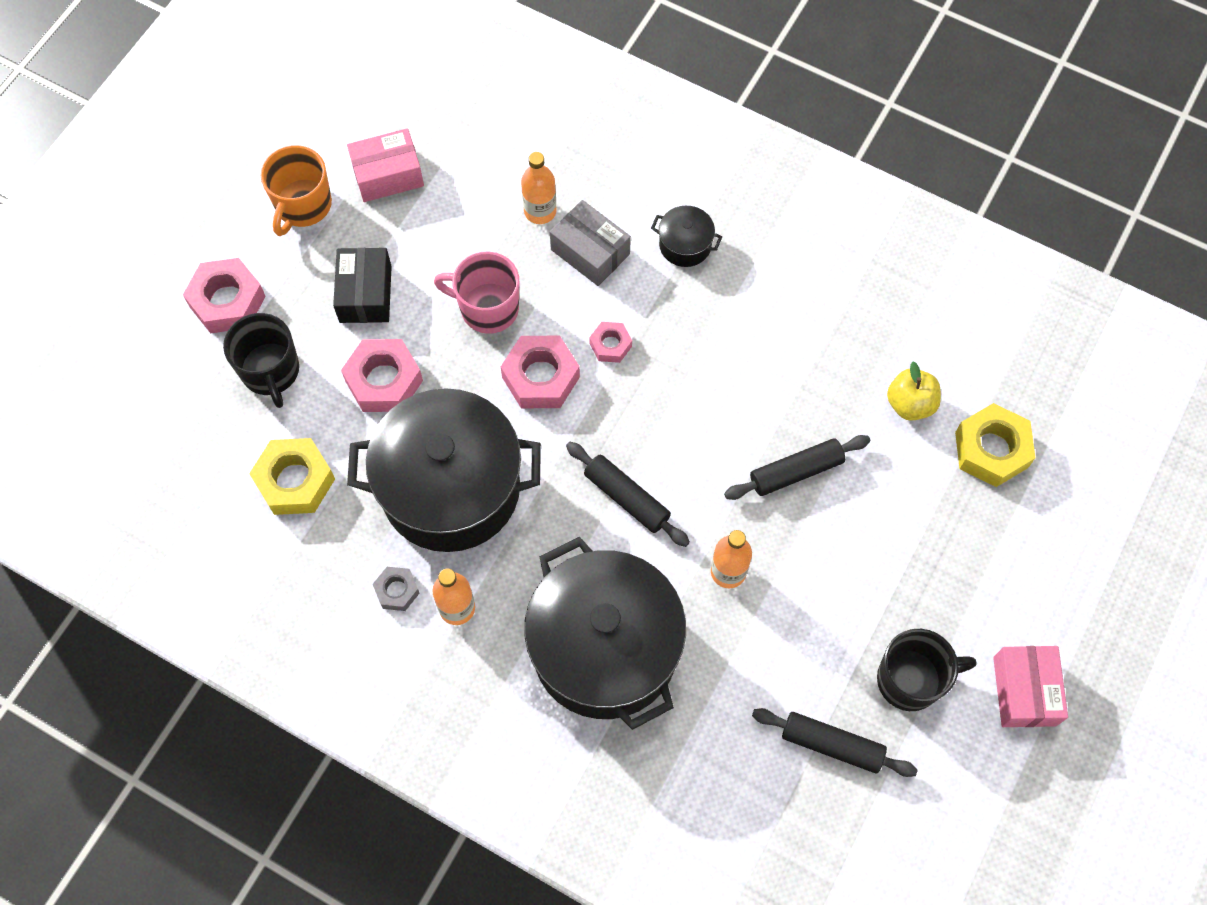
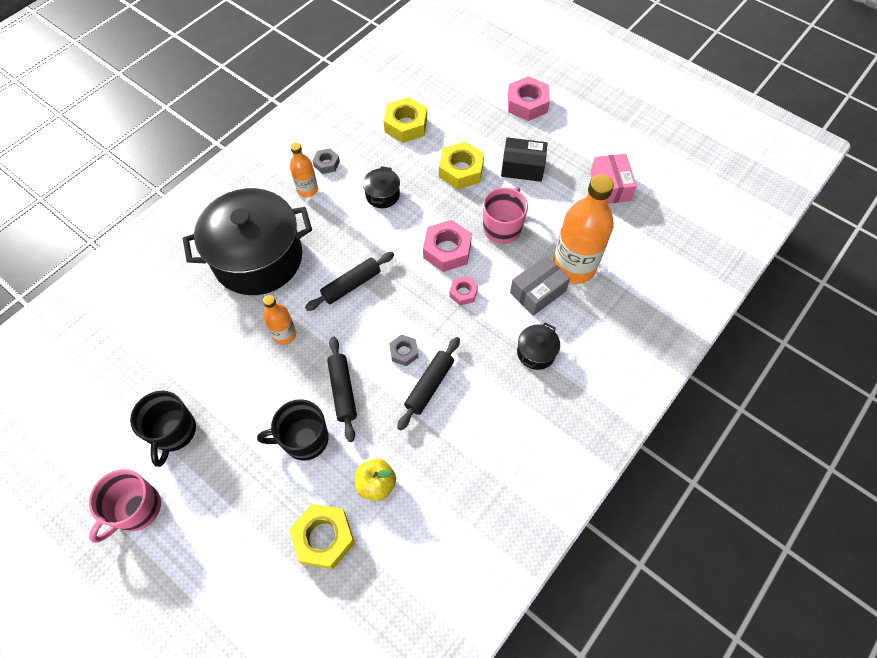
camera: 100 degrees right, 5 degrees down
(270, 371) = (477, 120): black mug -> black mug (304, 439)
(303, 205) = (590, 142): orange mug -> none
(384, 380) = (461, 170): pink nut -> yellow nut
(450, 488) = (382, 195): black pot -> black pot, size x0.40
(540, 211) = (573, 267): orange bottle -> orange bottle, size x1.92
(720, 405) = (404, 352): none -> grey nut
(831, 745) = (151, 372): black rolling pin -> black rolling pin (429, 385)
(1024, 691) = (136, 509): pink box -> pink mug

